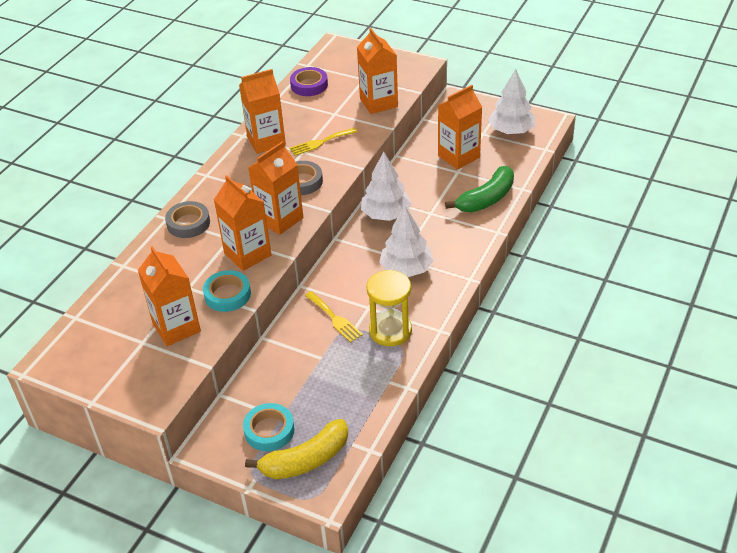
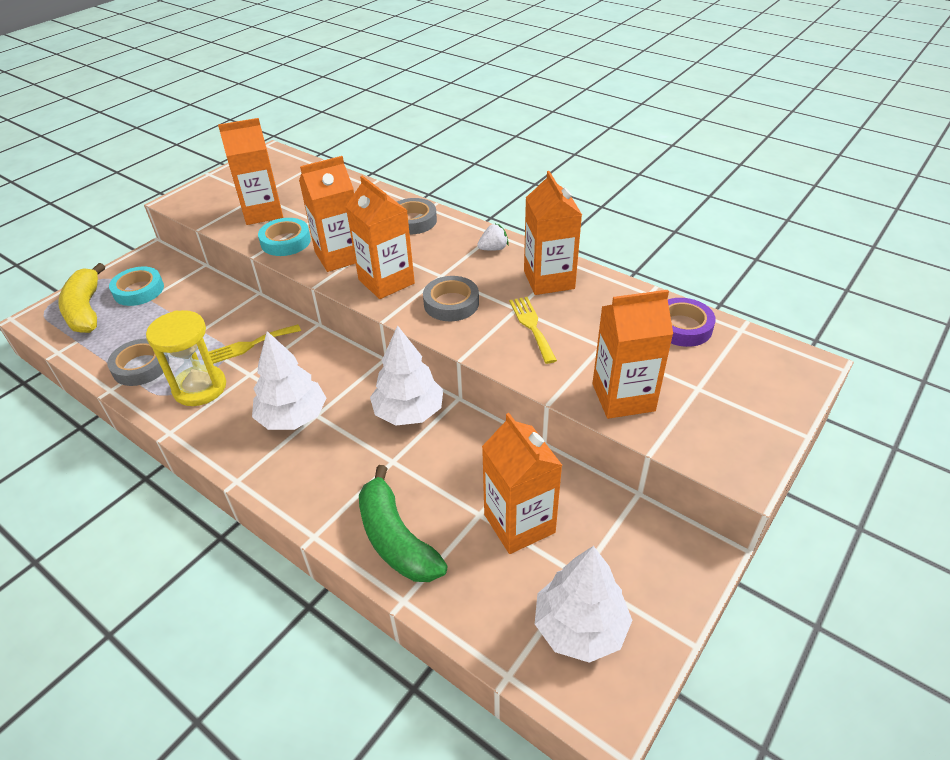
camera: 100 degrees right, 0 degrees up
(228, 172) = (493, 249): none -> white strawberry
(375, 379) = (141, 366): none -> grey tape

